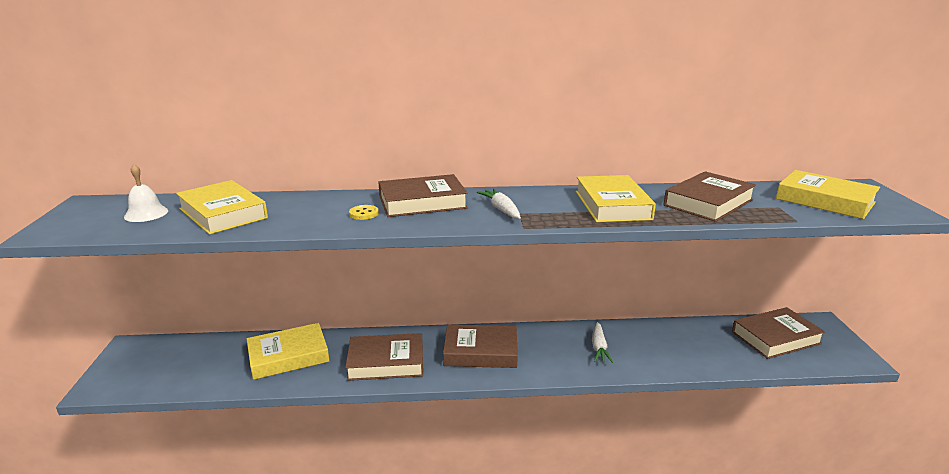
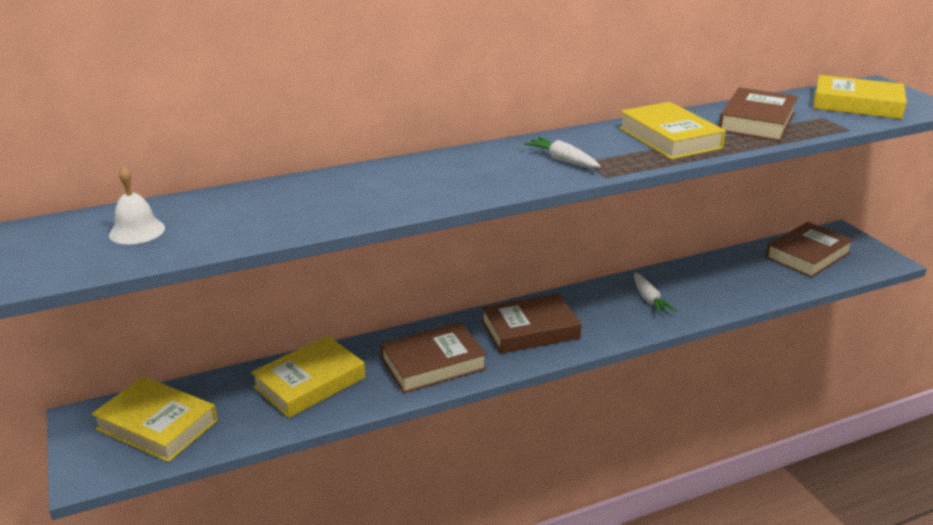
camera: 20 degrees left, 5 degrees up
(223, 213) = (240, 214): yellow book -> yellow book (157, 425)
(364, 213) = (415, 188): yellow button -> none
(422, 202) = (467, 164): brown book -> none

